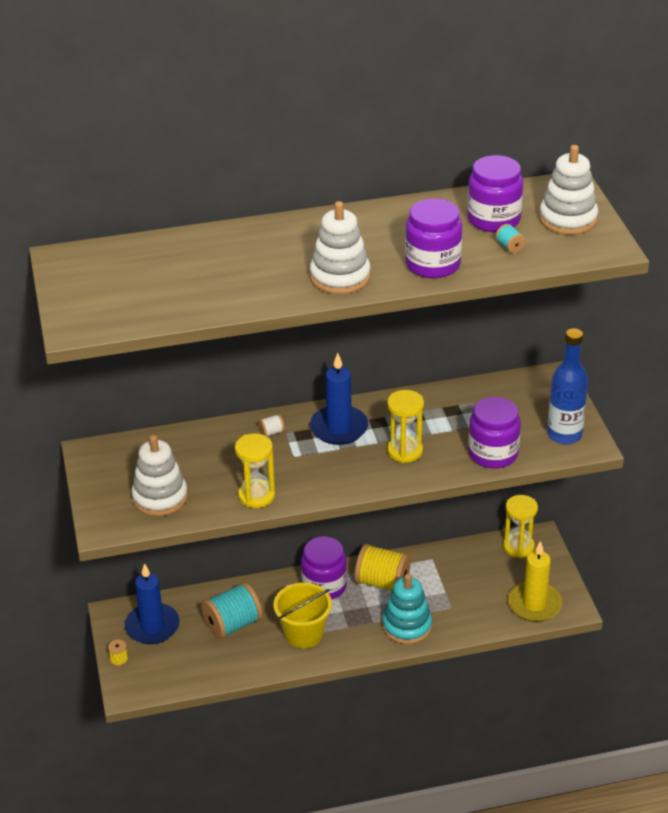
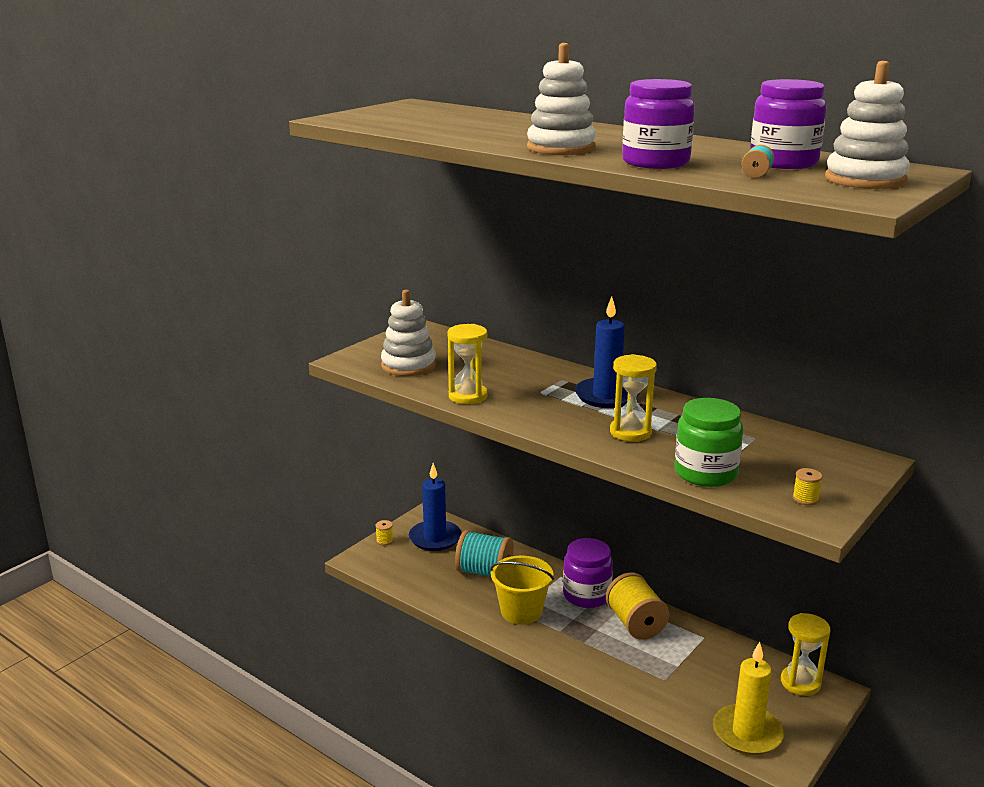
camera: 50 degrees right, 15 degrees down
(271, 432) = (552, 374): white spool -> none
(407, 626) = (606, 664): turquoise stacking toy -> none
(493, 454) = (705, 473): purple jar -> green jar
(564, 435) = (805, 499): blue bottle -> yellow spool

